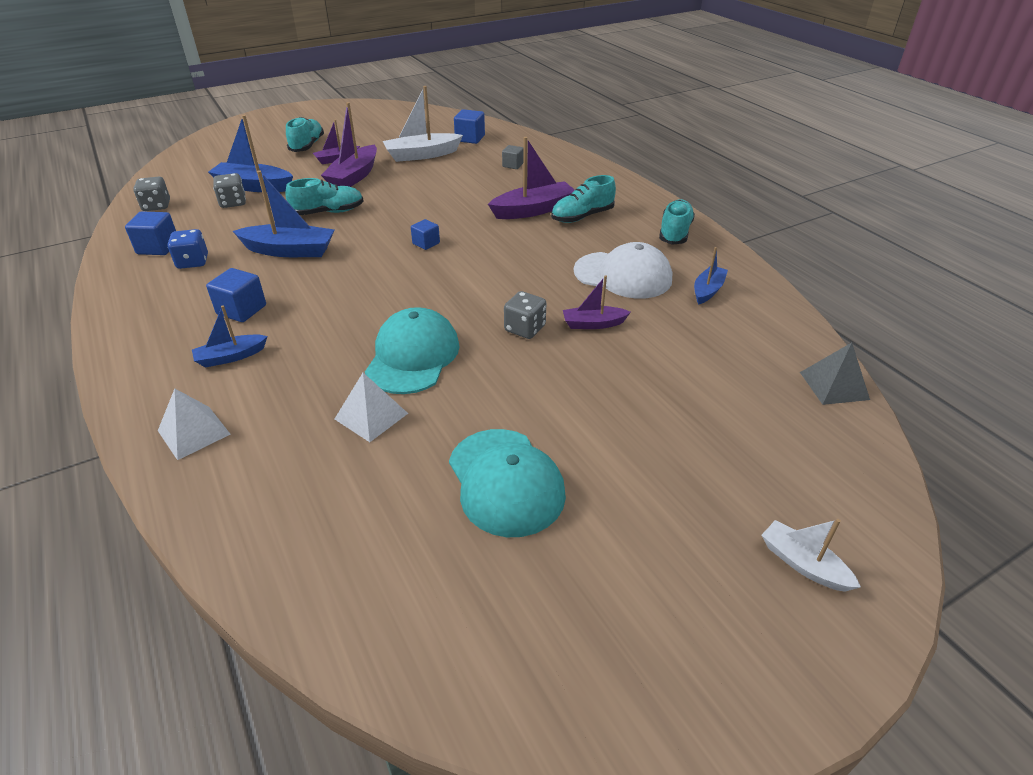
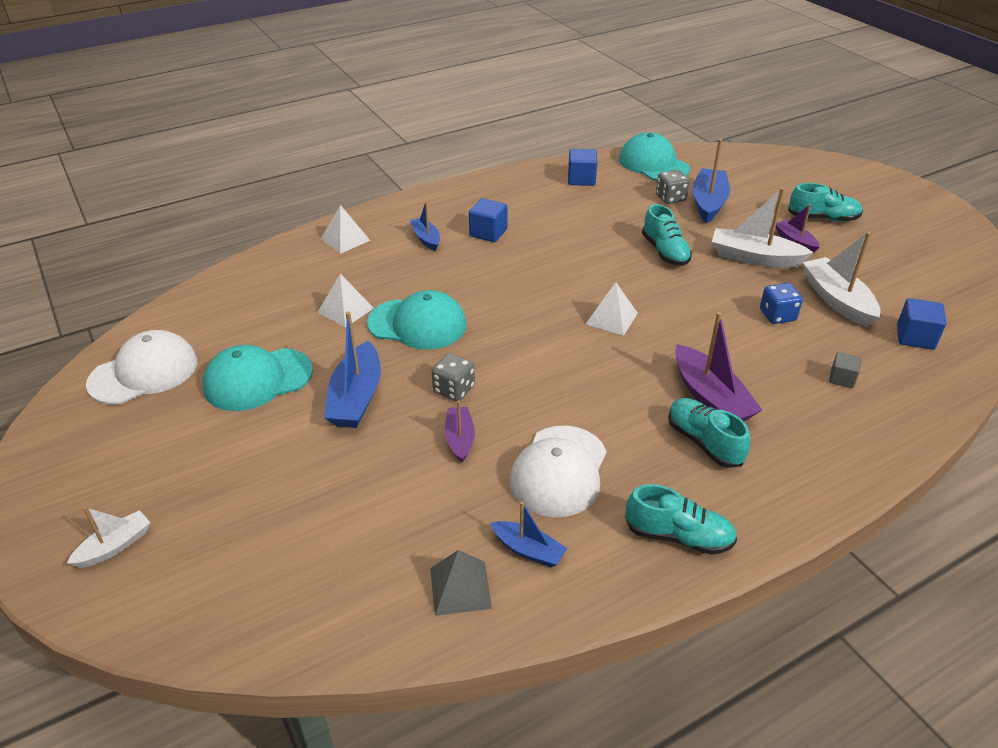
camera: 90 degrees right, 0 degrees up
(156, 206) = (653, 164): grey dice -> turquoise cap
(192, 262) = (560, 198): blue dice -> blue dice (777, 315)
(289, 250) = (585, 241): blue boat -> blue boat (356, 398)
(354, 176) = (754, 258): purple boat -> white boat
(426, 243) = (611, 318): blue cube -> white pyramid
(485, 622) = (144, 372): none -> white cap
(834, 385) = (326, 639): grey pyramid -> grey pyramid (460, 587)

